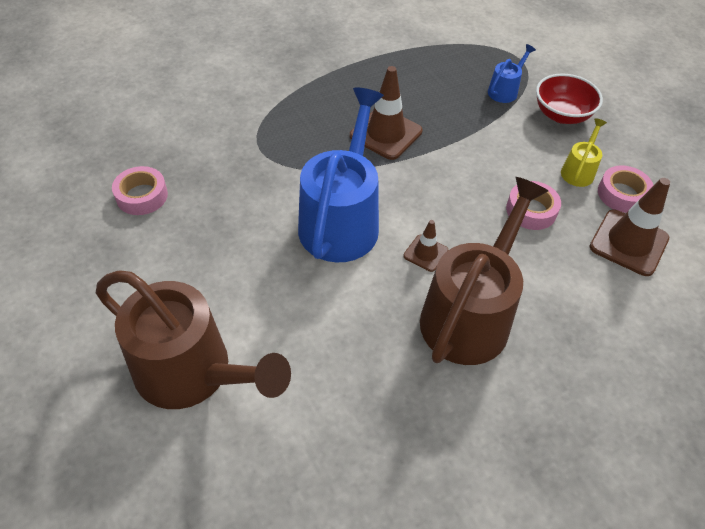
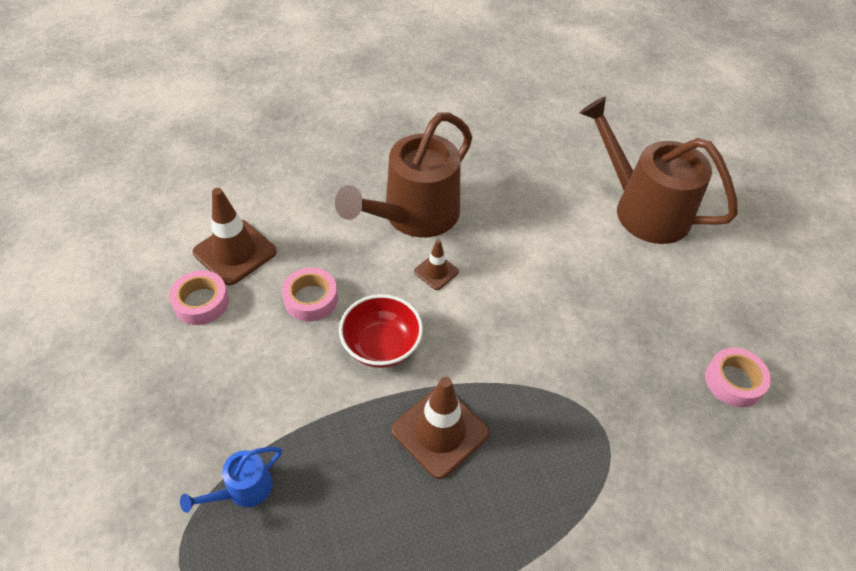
camera: 170 degrees left, 0 degrees up
(342, 219) = (512, 319): blue watering can -> none
(561, 115) = (192, 428): red bowl -> red bowl (381, 346)
(579, 171) = (228, 338): yellow watering can -> none

